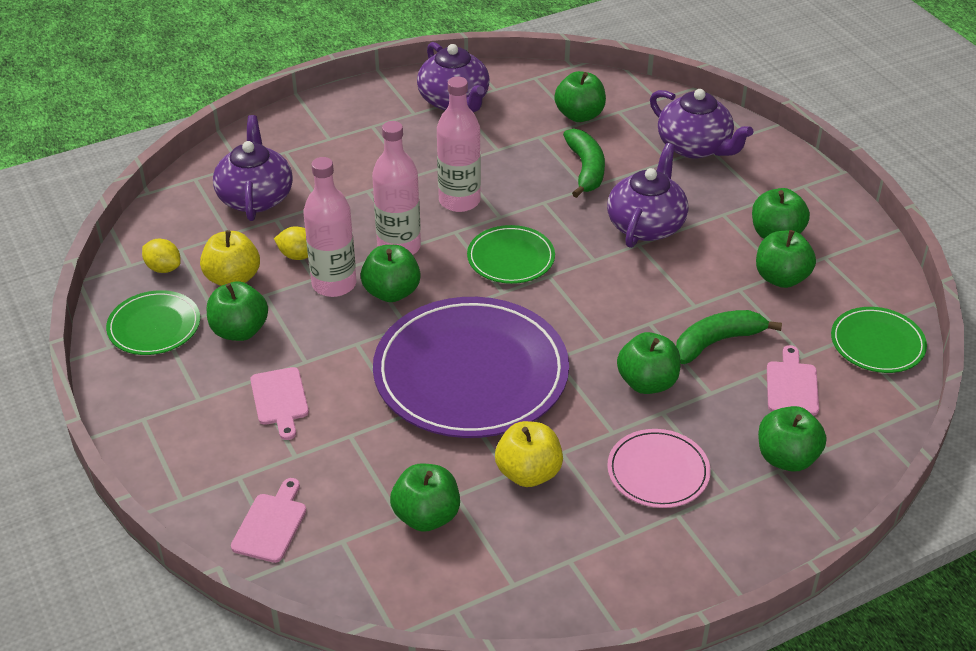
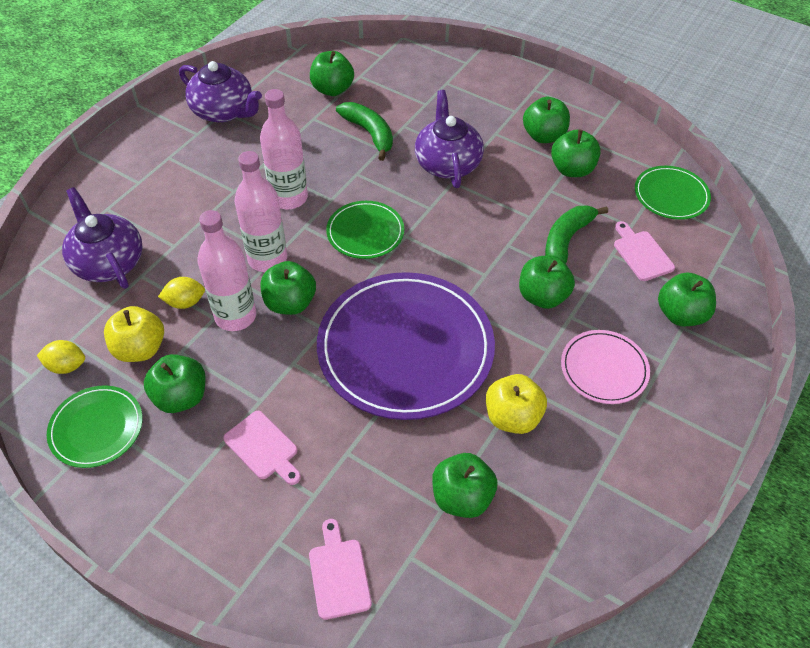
camera: 30 degrees left, 10 degrees up
(695, 147) = (436, 86): purple teapot -> none

